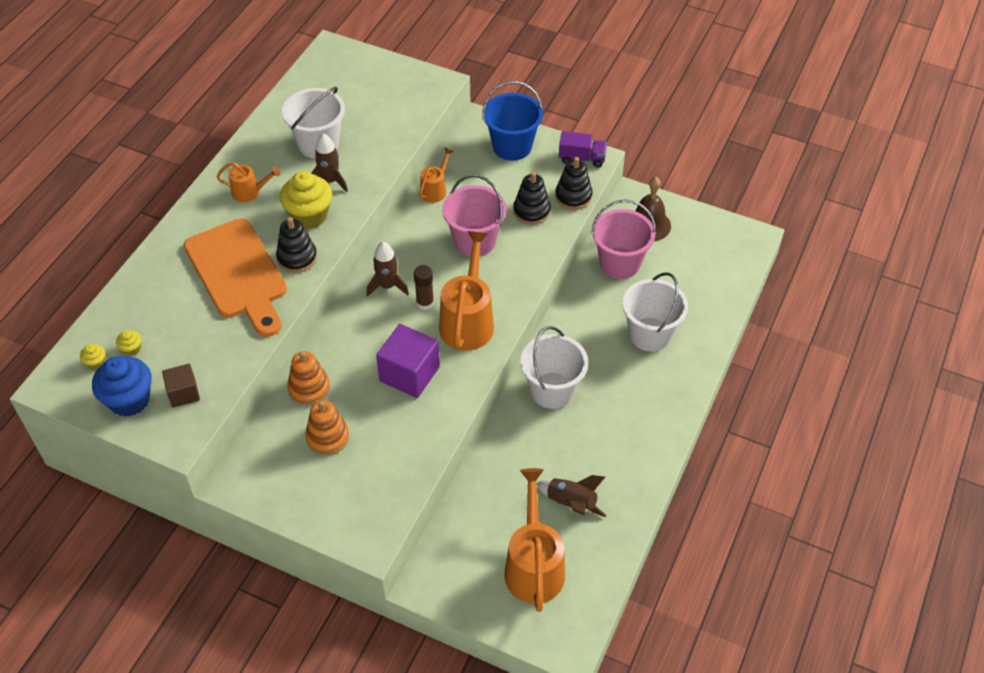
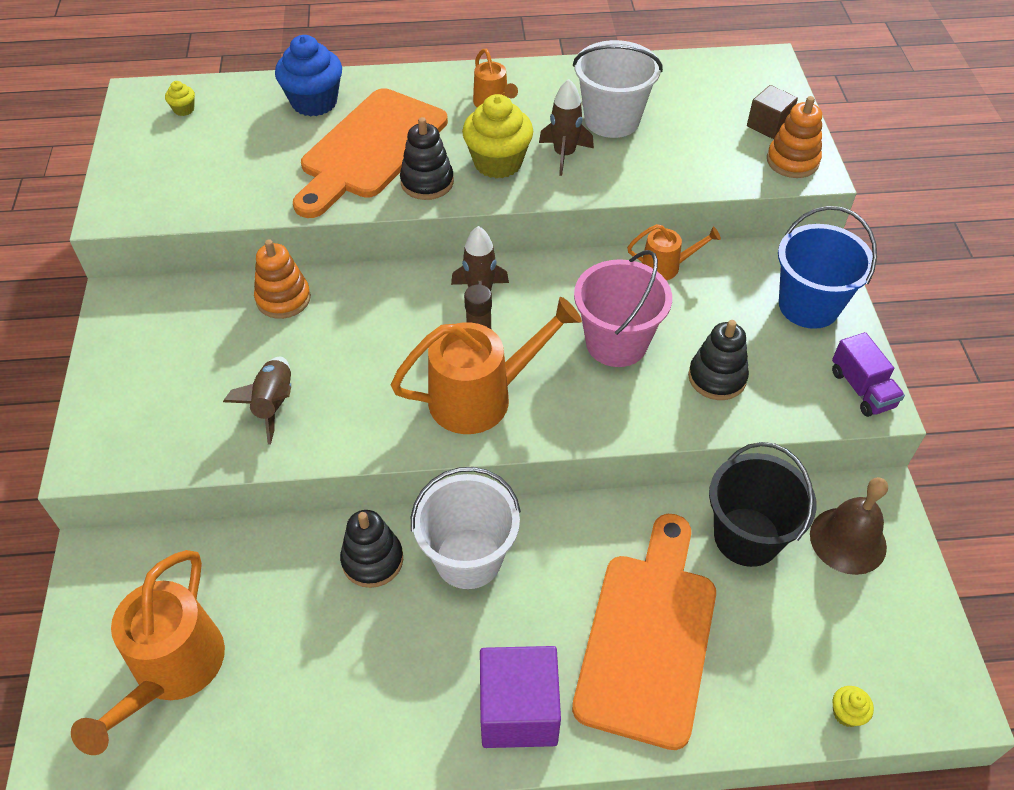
camera: 60 degrees right, 0 degrees up
(129, 400) = (148, 153): blue cupcake -> blue cupcake (314, 102)
(131, 349) = (216, 124): yellow cupcake -> yellow cupcake (846, 713)
(183, 393) = (178, 187): brown cube -> brown cube (768, 125)
(327, 437) = (222, 348): orange stacking toy -> orange stacking toy (792, 161)
(409, 374) = (359, 378): purple cube -> purple cube (518, 710)
(533, 565) = (172, 672): orange watering can -> orange watering can turned 135 degrees clockwise
(571, 503) = (293, 671): brown rocket -> brown rocket (273, 404)
(573, 196) = (784, 411): black stacking toy -> black stacking toy (372, 560)
(619, 263) = (747, 536): pink bucket -> black bucket
(650, 334) = (648, 637): white bucket -> orange cutting board

